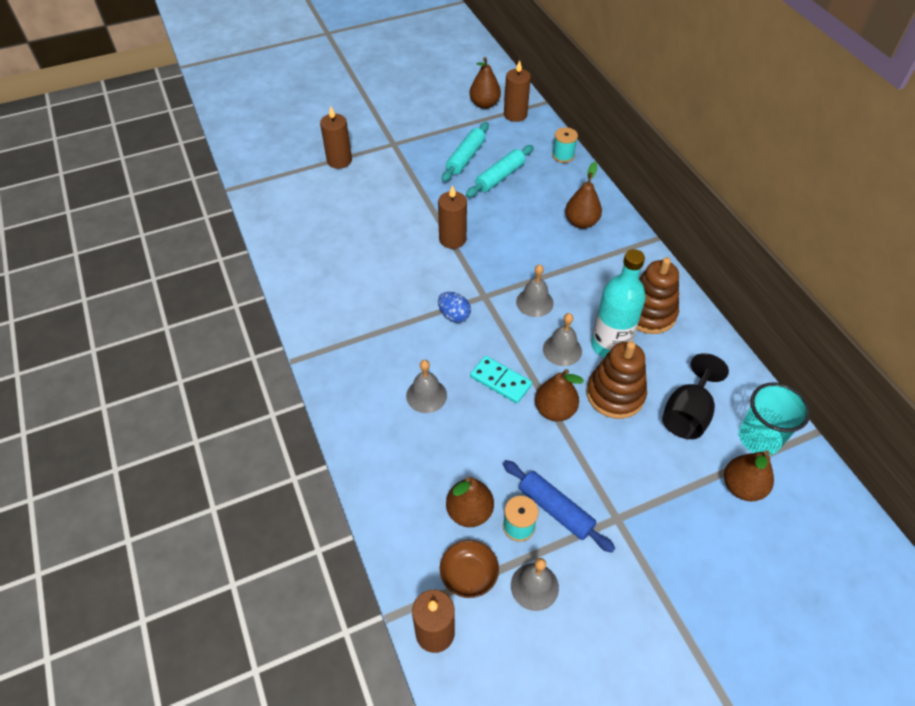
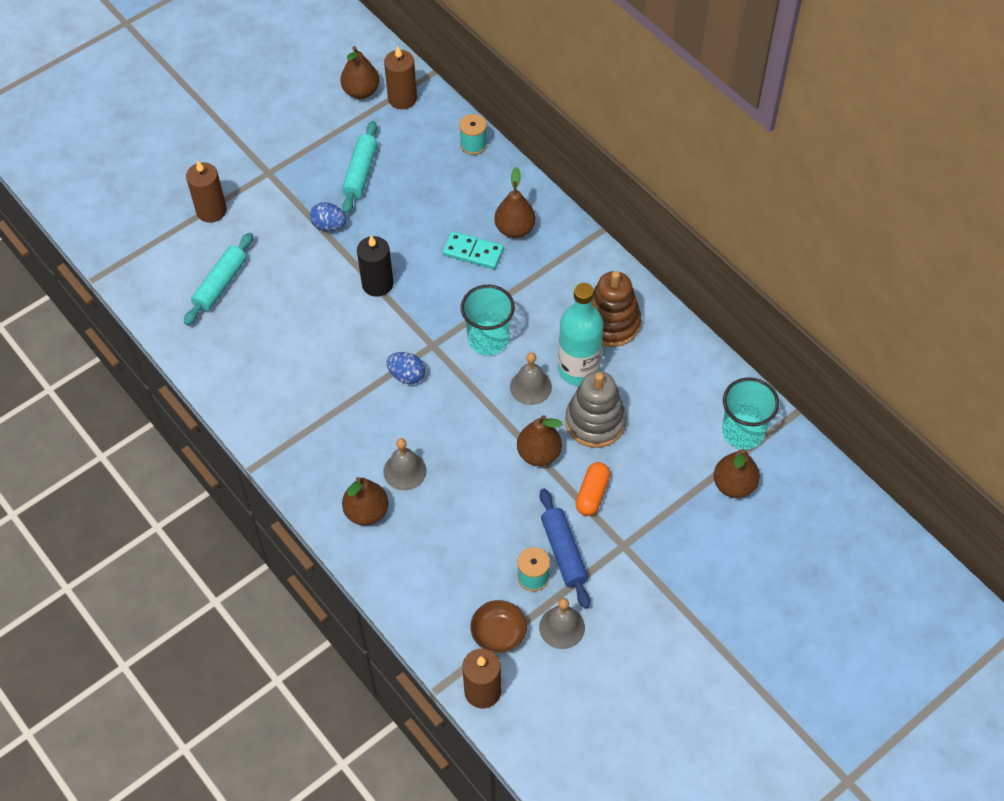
camera: 15 degrees left, 5 degrees up
(427, 189) = (329, 225): none -> blue egg
(452, 239) = (377, 284): brown candle -> black candle
(469, 512) = (482, 576): brown pear -> brown pear (366, 512)
(500, 177) = (408, 190): turquoise rolling pin -> turquoise rolling pin (220, 284)
(500, 381) = (476, 437): turquoise domino -> turquoise domino (473, 252)
(534, 302) = (488, 339): grey bell -> turquoise cup
(555, 509) = (564, 552): blue rolling pin -> blue rolling pin turned 45 degrees clockwise
(597, 460) = (592, 494): none -> orange capsule
(615, 394) = (595, 422): brown stacking toy -> grey stacking toy
(687, 414) = (670, 424): black goblet -> none

